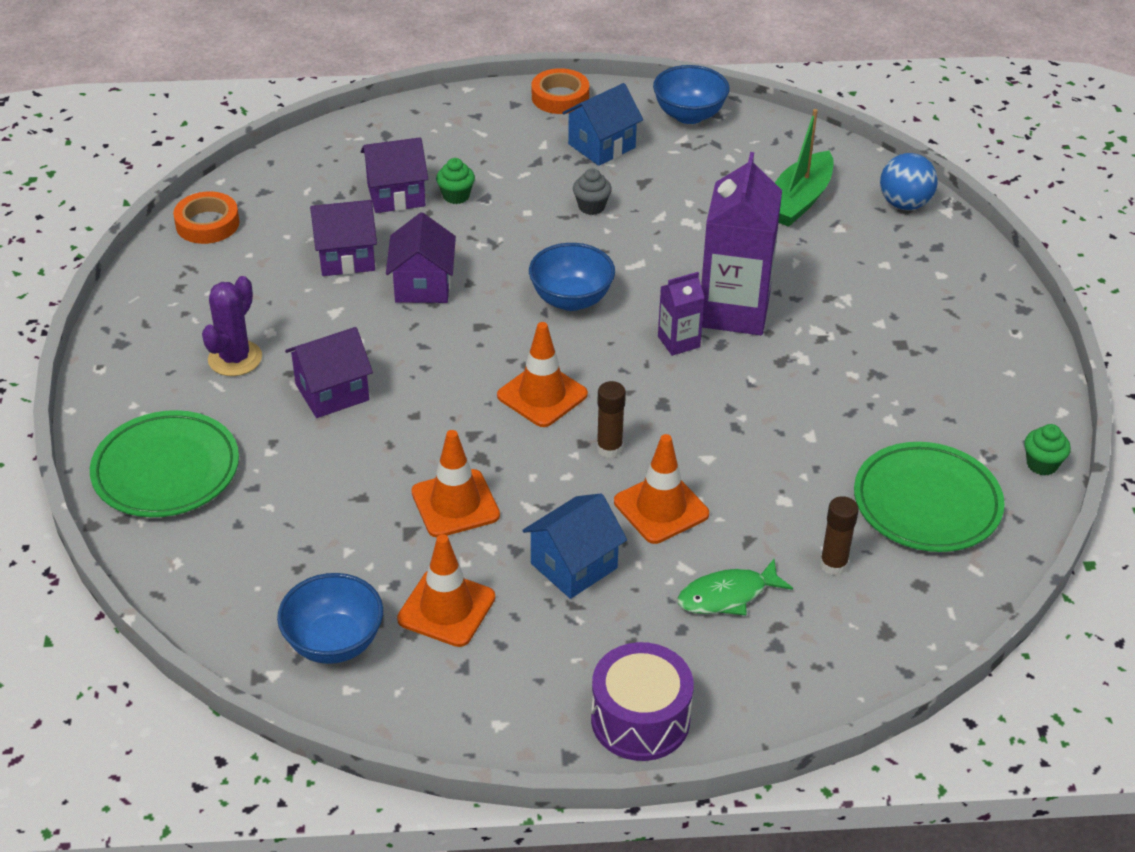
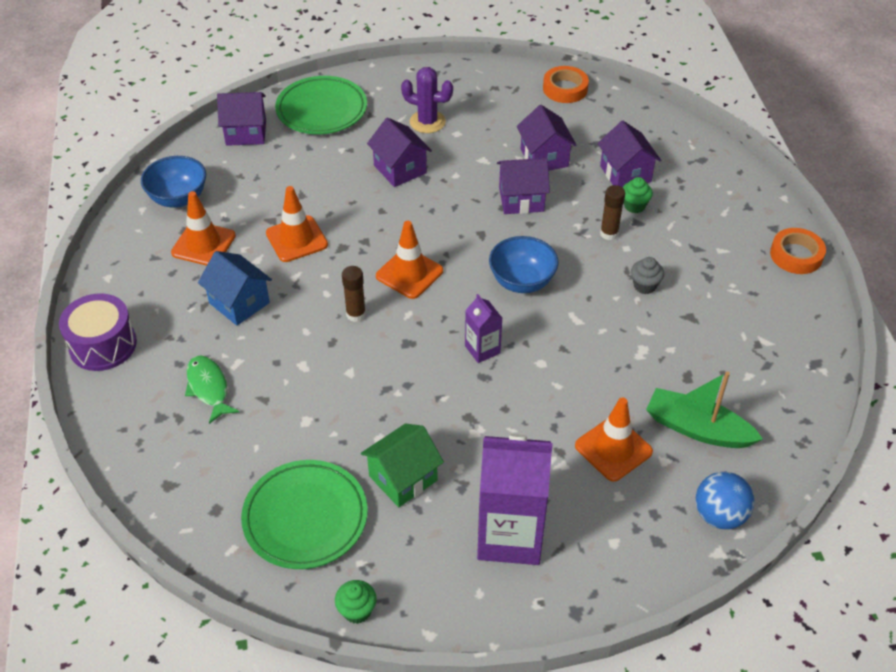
camera: 85 degrees right, 5 degrees up
(194, 561) = (246, 133): none -> purple house
(601, 146) = (733, 287): blue house -> none
(661, 508) = (295, 347): orange traffic cone -> orange traffic cone (613, 449)
(689, 115) = (805, 344): blue bowl -> none
(734, 311) = (528, 384): purple carton -> purple carton (510, 536)
(833, 565) = (237, 452): brown glue stick -> brown glue stick (609, 233)
(868, 419) = (403, 478): none -> green house

